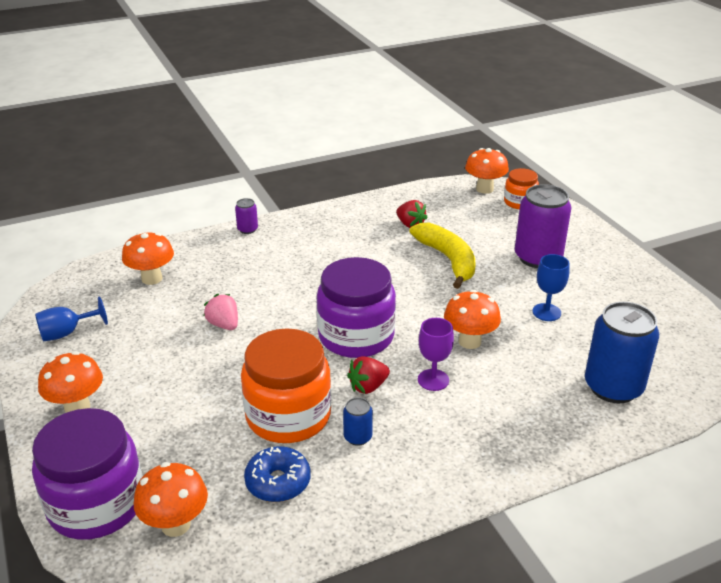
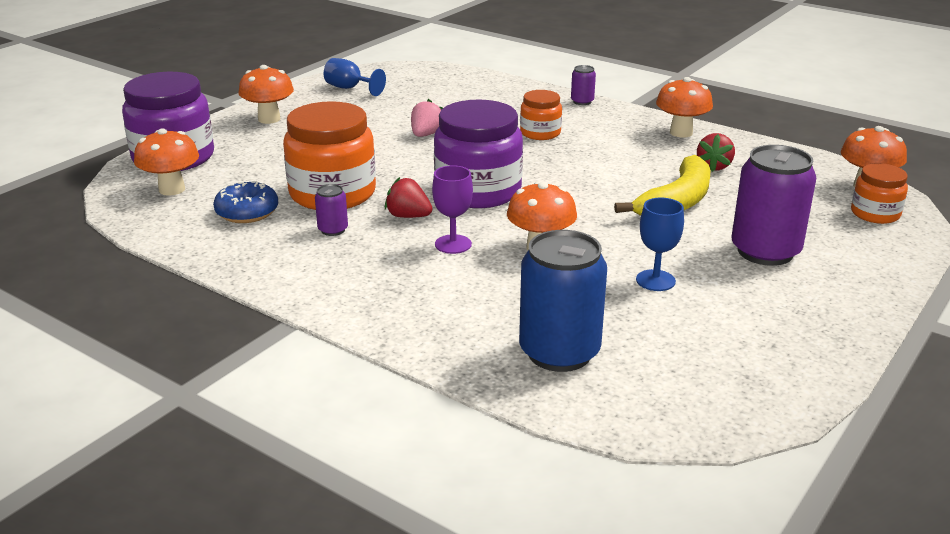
camera: 60 degrees right, 5 degrees down
(152, 278) = (455, 91): orange mushroom -> orange mushroom (681, 133)
(283, 269) = (540, 133): none -> orange jar
(358, 437) = (333, 230): blue can -> purple can

